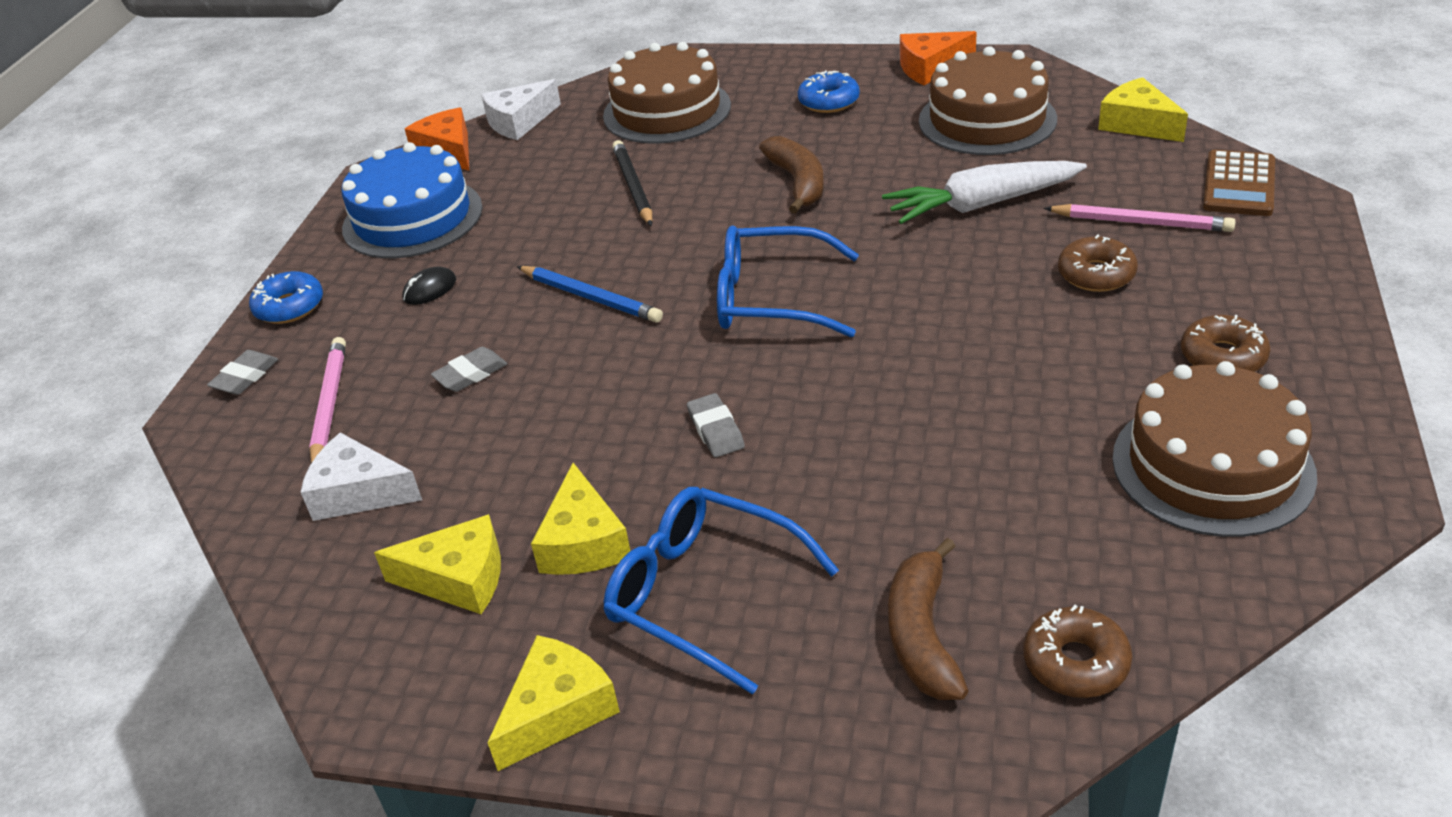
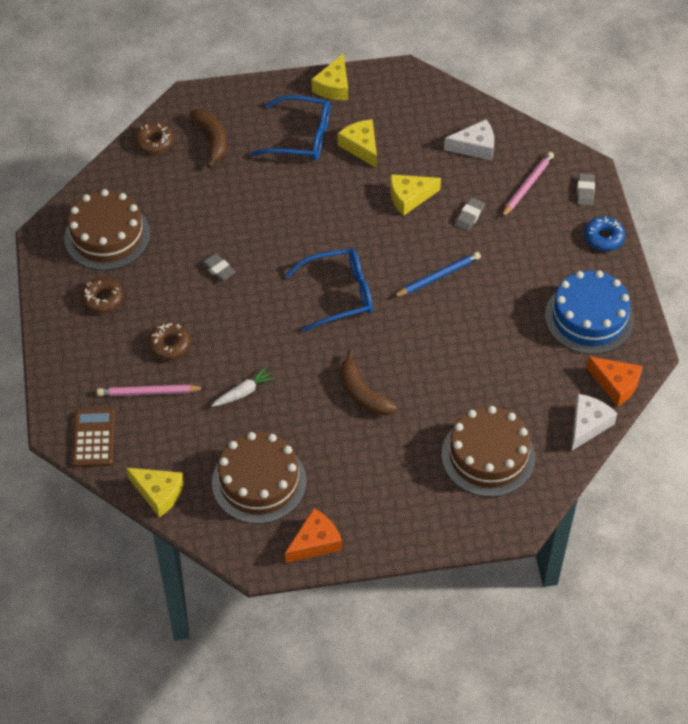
camera: 155 degrees right, 15 degrees up
(329, 404) = (527, 186): pink pencil -> pink pencil turned 120 degrees counterclockwise
(429, 289) = (533, 265): black mouse -> none
(458, 579) = (403, 122): yellow cheese -> yellow cheese (409, 197)
(591, 297) = (438, 276): blue pencil -> blue pencil turned 135 degrees clockwise
(633, 186) = (466, 371): black pencil -> none
(716, 430) = (331, 210): grey eraser -> grey eraser (218, 269)
(828, 101) = (376, 486): blue donut -> none
(981, 205) = (243, 392): white carrot -> white carrot, size x0.56

